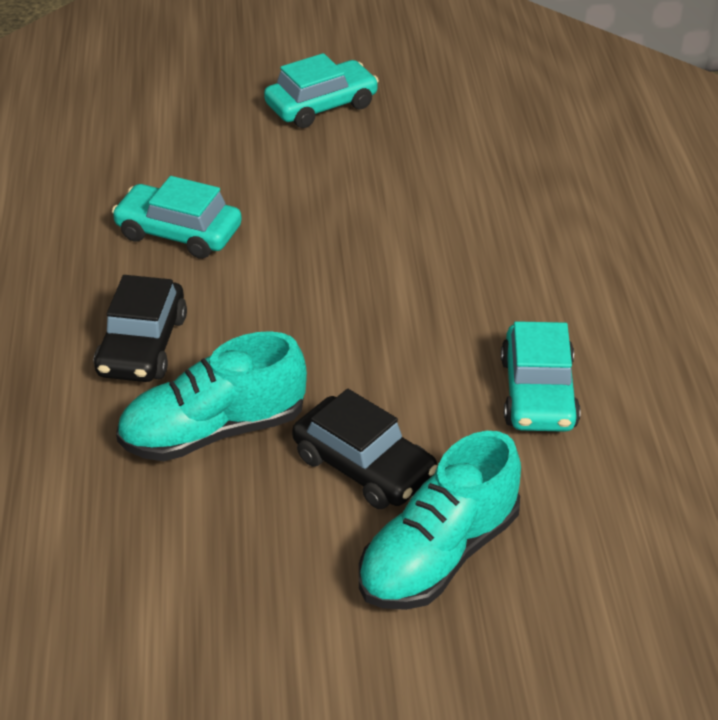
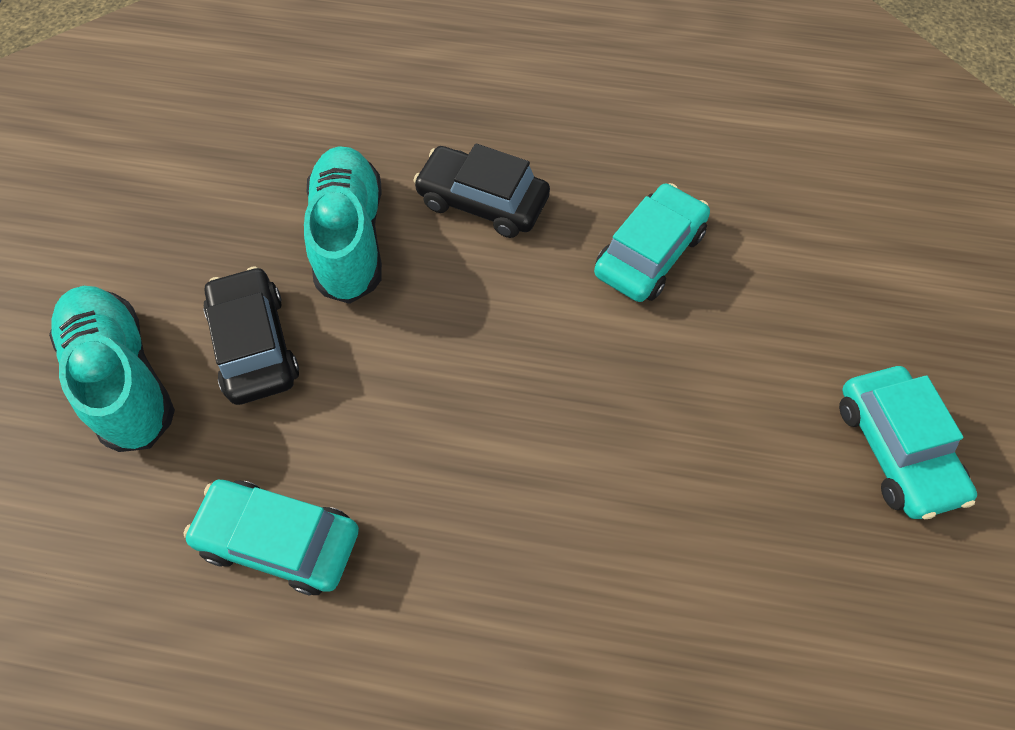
camera: 105 degrees right, 20 degrees up
(364, 466) = (255, 345): black car -> black car turned 105 degrees clockwise

